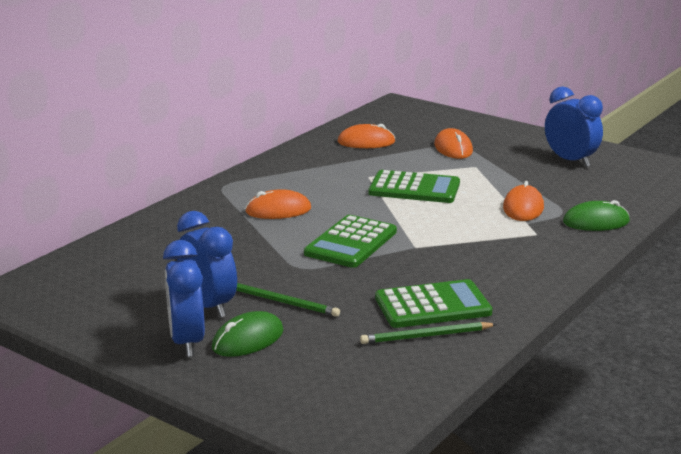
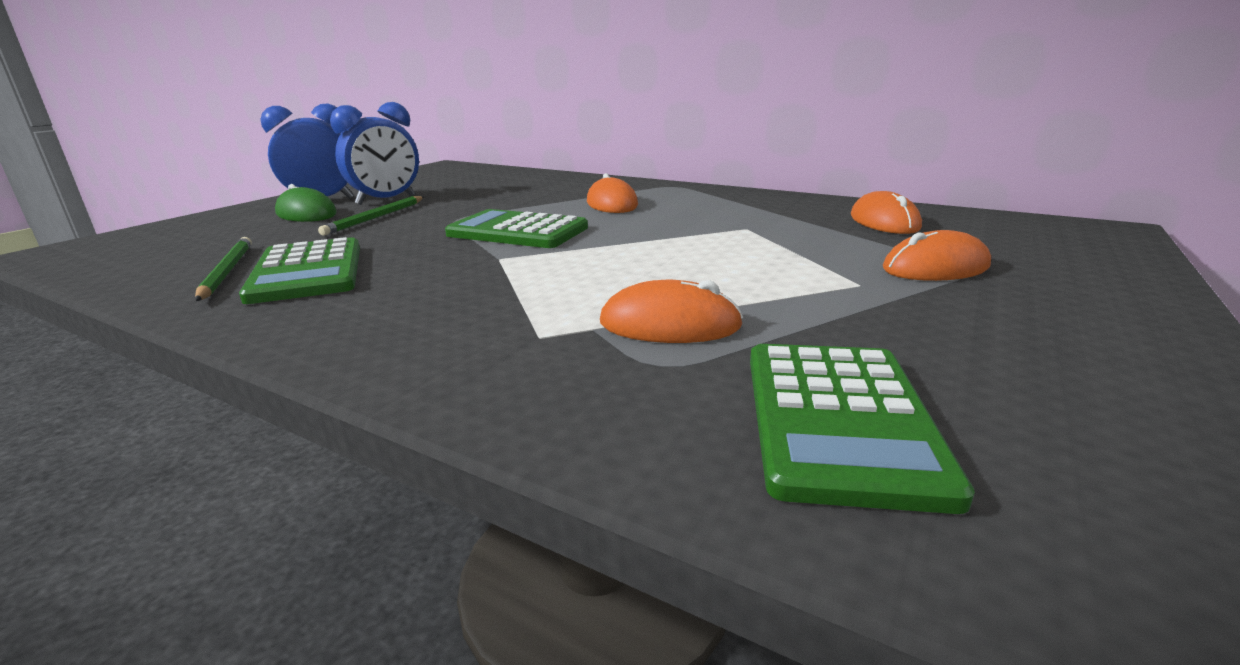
camera: 85 degrees right, 0 degrees up
(414, 188) = (716, 250): green calculator -> green calculator (838, 419)
(570, 161) = (1030, 381): blue clock -> none
(596, 222) = (609, 405): green mouse -> none

